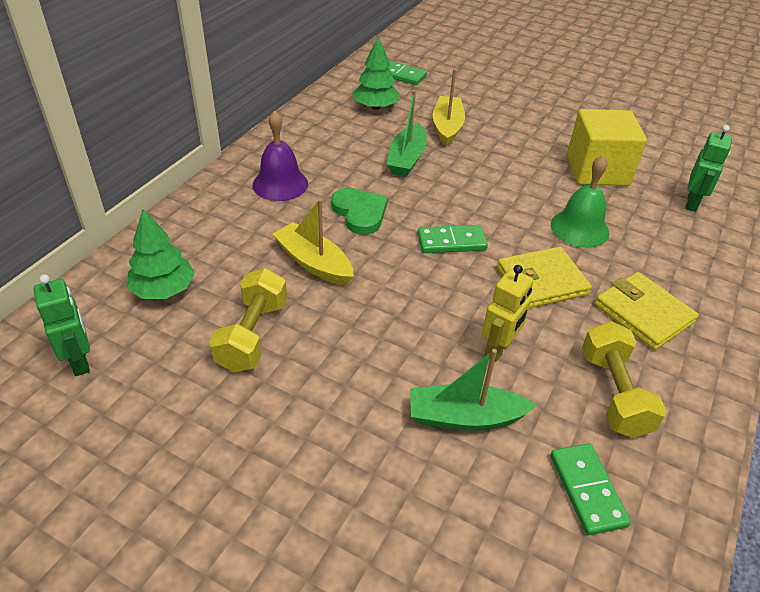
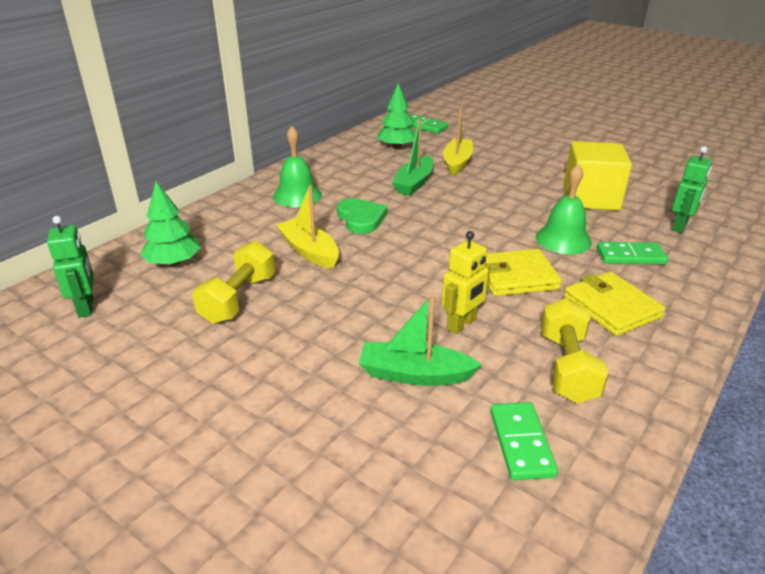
camera: 10 degrees right, 10 degrees down
(280, 184) = (297, 195): purple bell -> green bell
(451, 242) = (438, 243): green domino -> green domino (630, 256)

